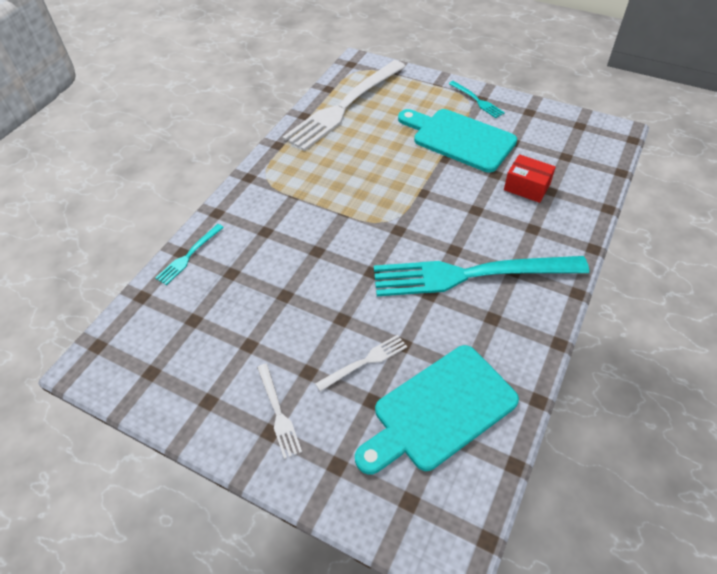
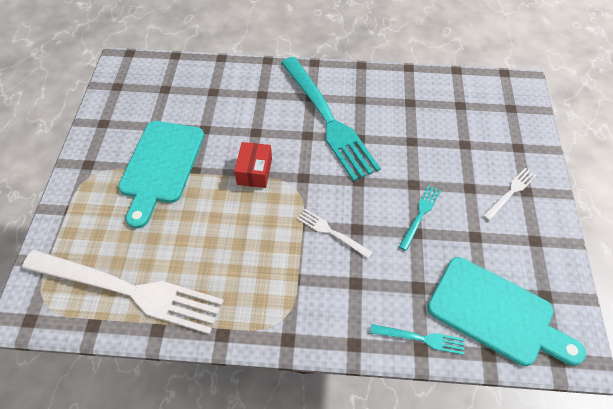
camera: 115 degrees left, 5 degrees up
(365, 362) = (439, 157): white fork -> white fork (331, 232)
(439, 410) = (447, 109): turquoise cutting board -> turquoise cutting board (496, 313)
(477, 100) = (91, 167): turquoise fork -> turquoise fork (420, 215)
(527, 187) = (214, 106): red box -> red box (254, 171)

